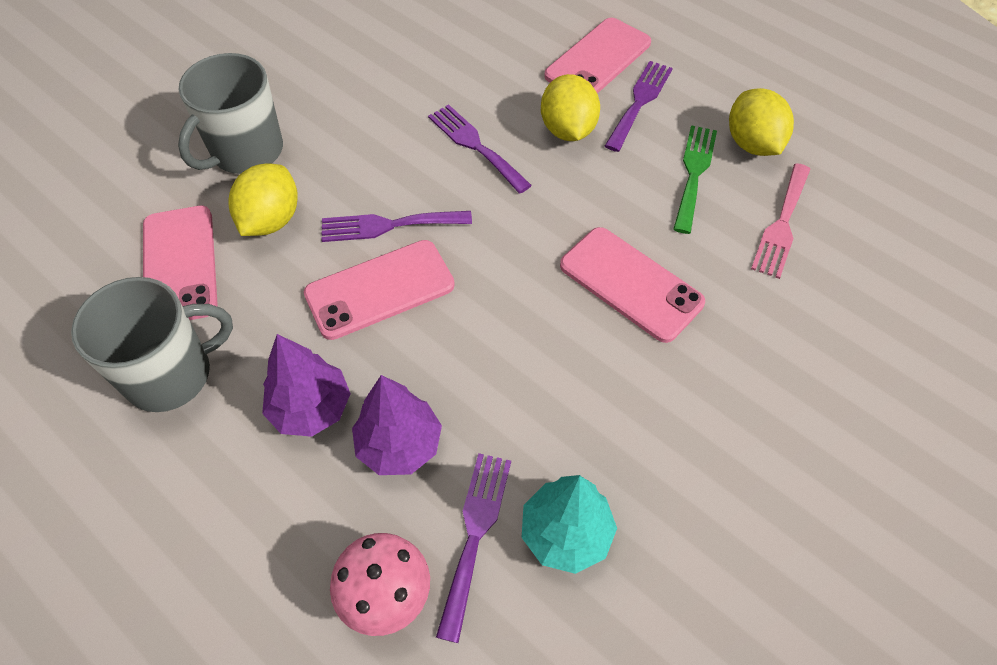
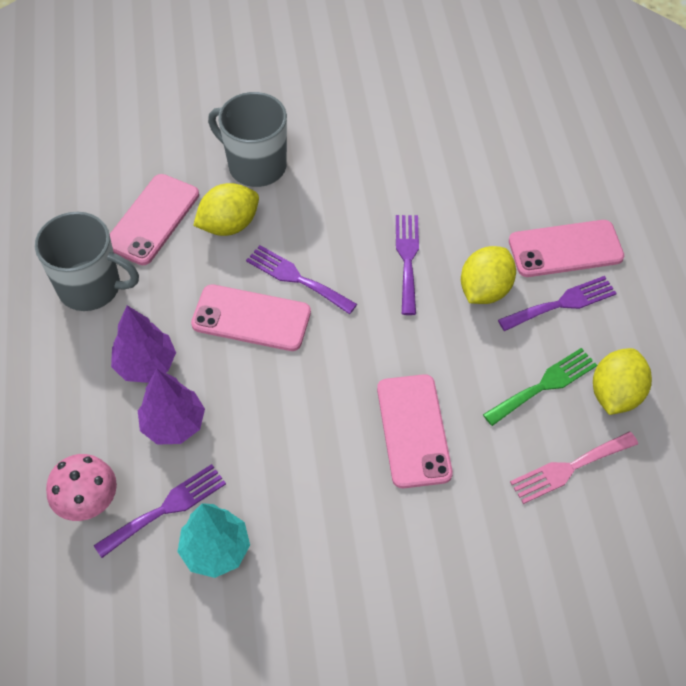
camera: 40 degrees right, 0 degrees up
(246, 152) = (255, 165): grey mug -> grey mug turned 45 degrees clockwise

